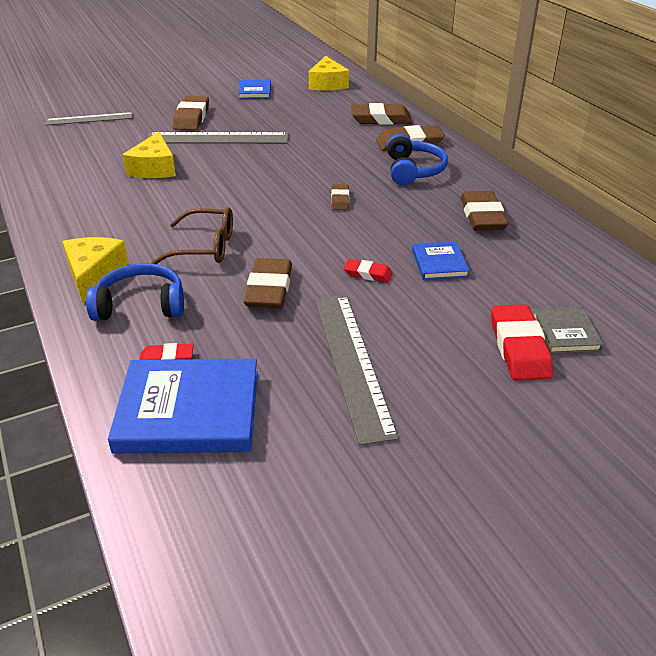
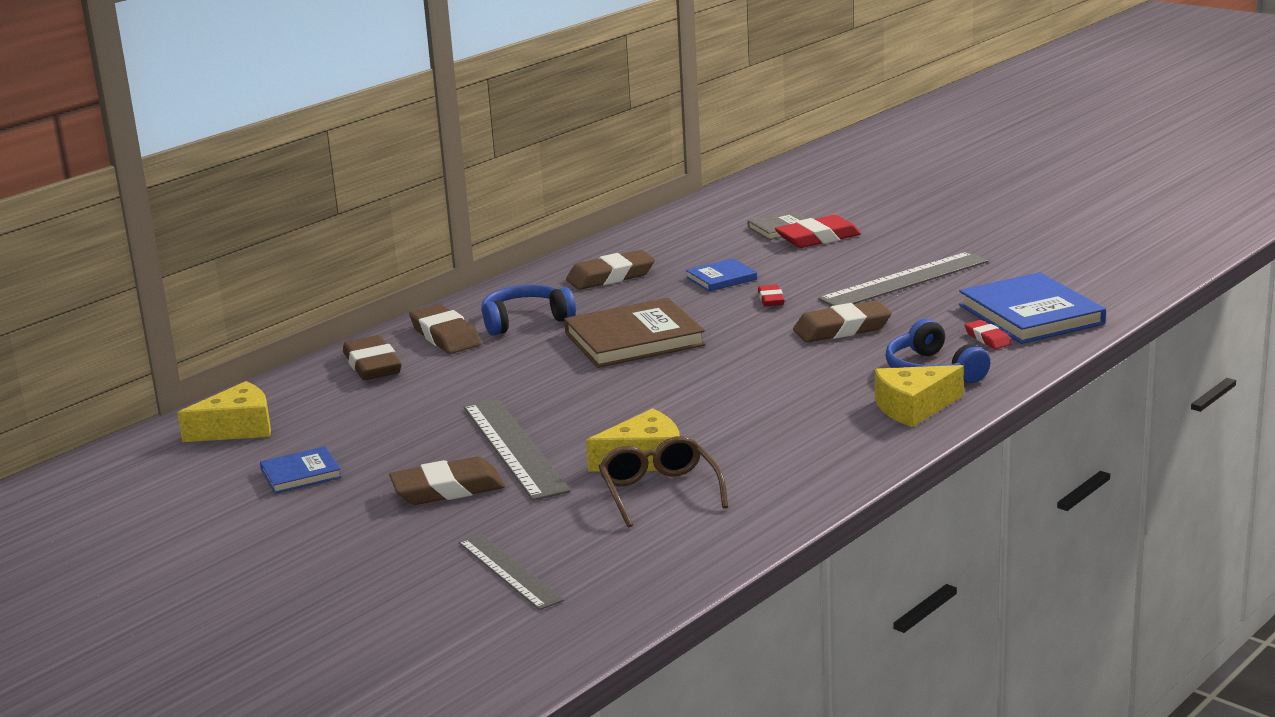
camera: 110 degrees left, 15 degrees down
(205, 247) = (802, 374): brown glasses -> brown glasses (659, 492)
(340, 200) = (634, 339): brown eraser -> brown book

